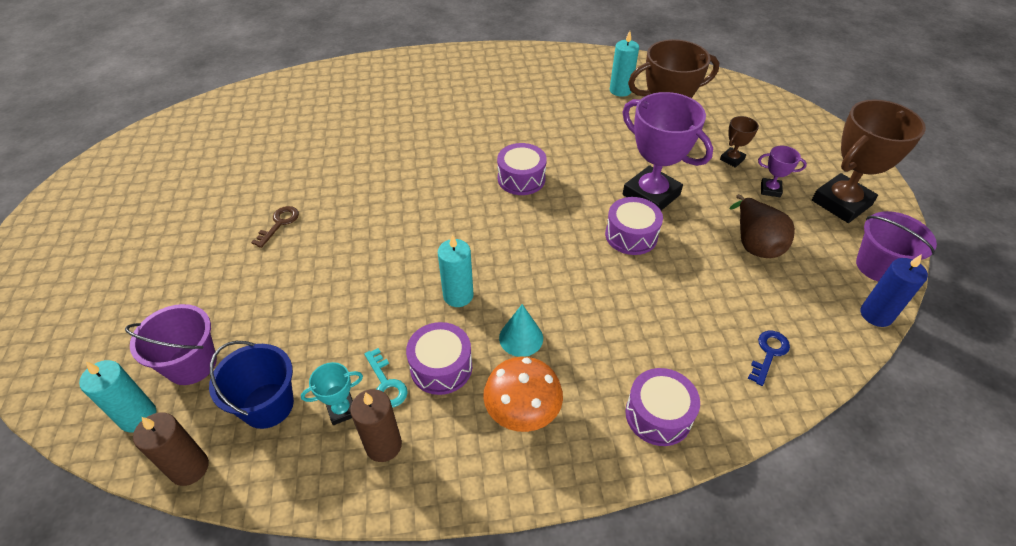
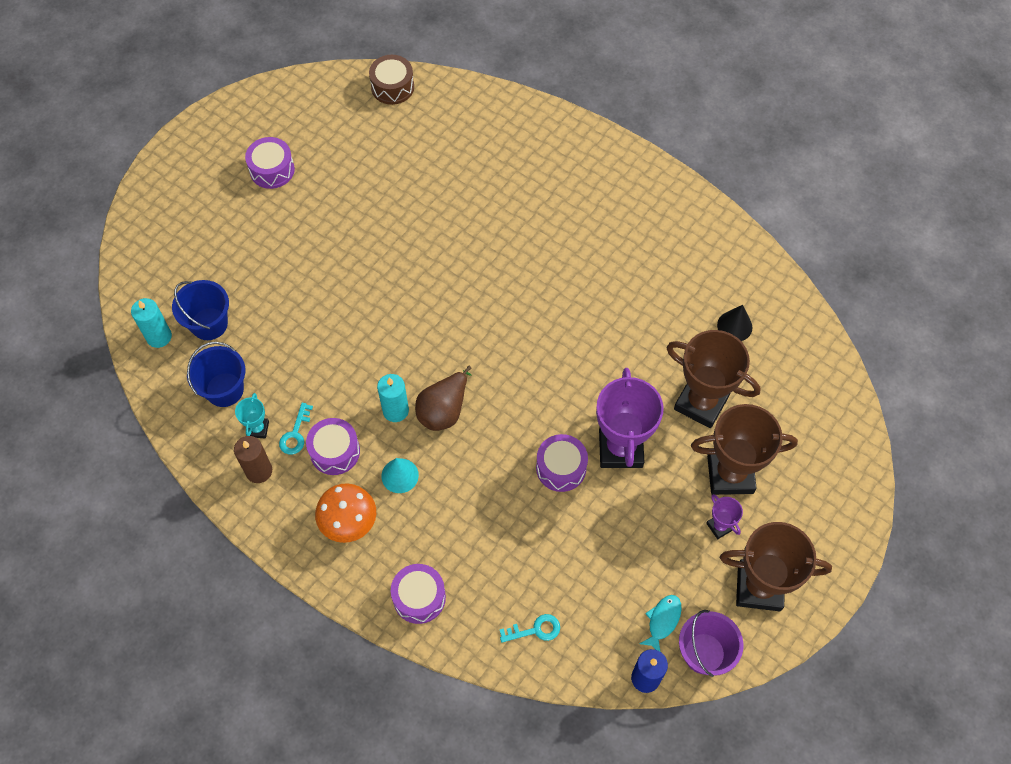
camera: 45 degrees right, 15 degrees up
(189, 468) = (159, 394): brown candle -> none
(191, 364) = (209, 324): purple bucket -> blue bucket
(210, 110) = (392, 87): none -> brown drum
(279, 223) = (344, 250): brown key -> none
(342, 410) = (258, 429): turquoise trophy -> turquoise trophy turned 75 degrees clockwise
(521, 179) = (543, 350): purple drum -> purple drum (272, 170)
(620, 90) = (734, 326): turquoise candle -> black cone
(732, 159) = (730, 474): brown trophy -> brown trophy, size x2.19
(755, 243) = (640, 554): brown pear -> brown pear (444, 410)
(769, 353) = (535, 630): blue key -> turquoise key
(828, 270) = (662, 621): none -> turquoise fish

